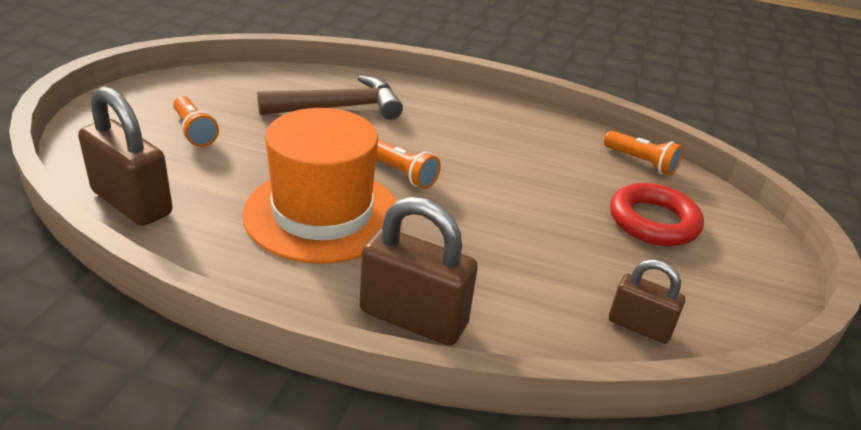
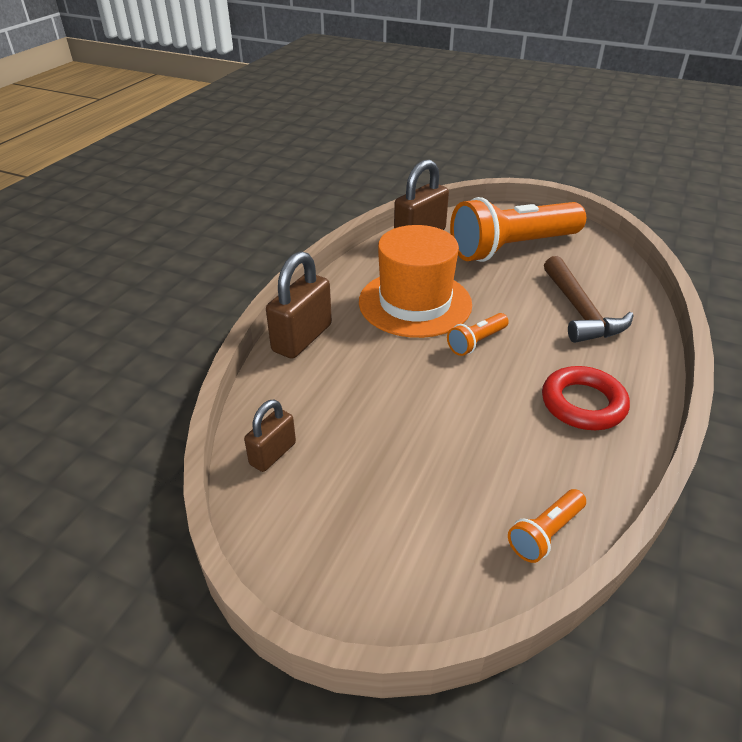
camera: 100 degrees right, 5 degrees up
(194, 131) = (512, 248): orange flashlight -> orange flashlight, size x2.35
(653, 221) = (420, 508): red ring -> red ring (583, 404)

